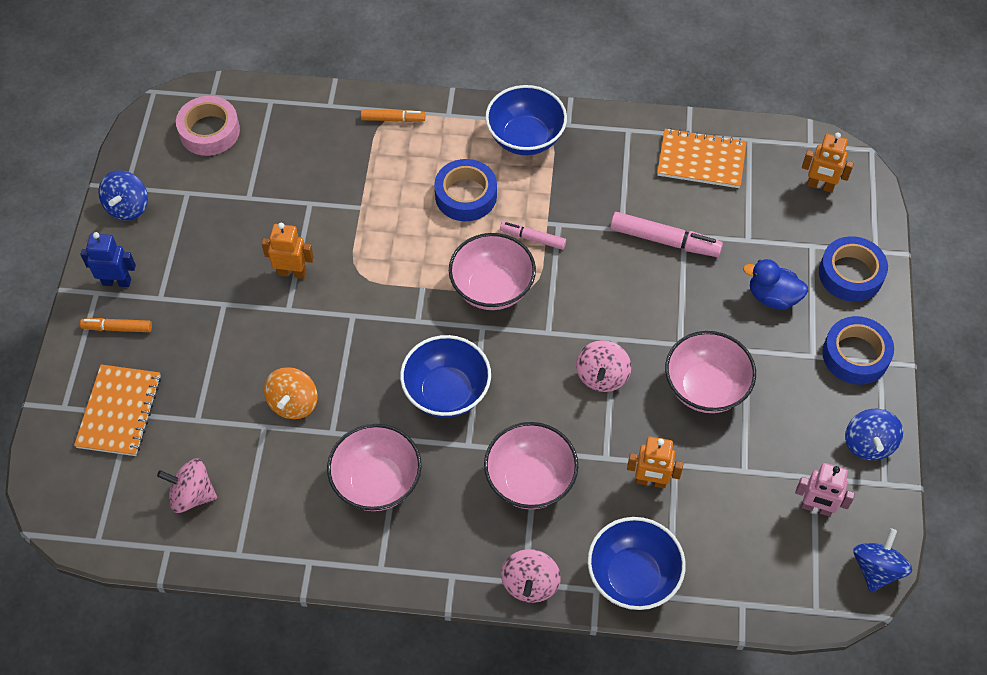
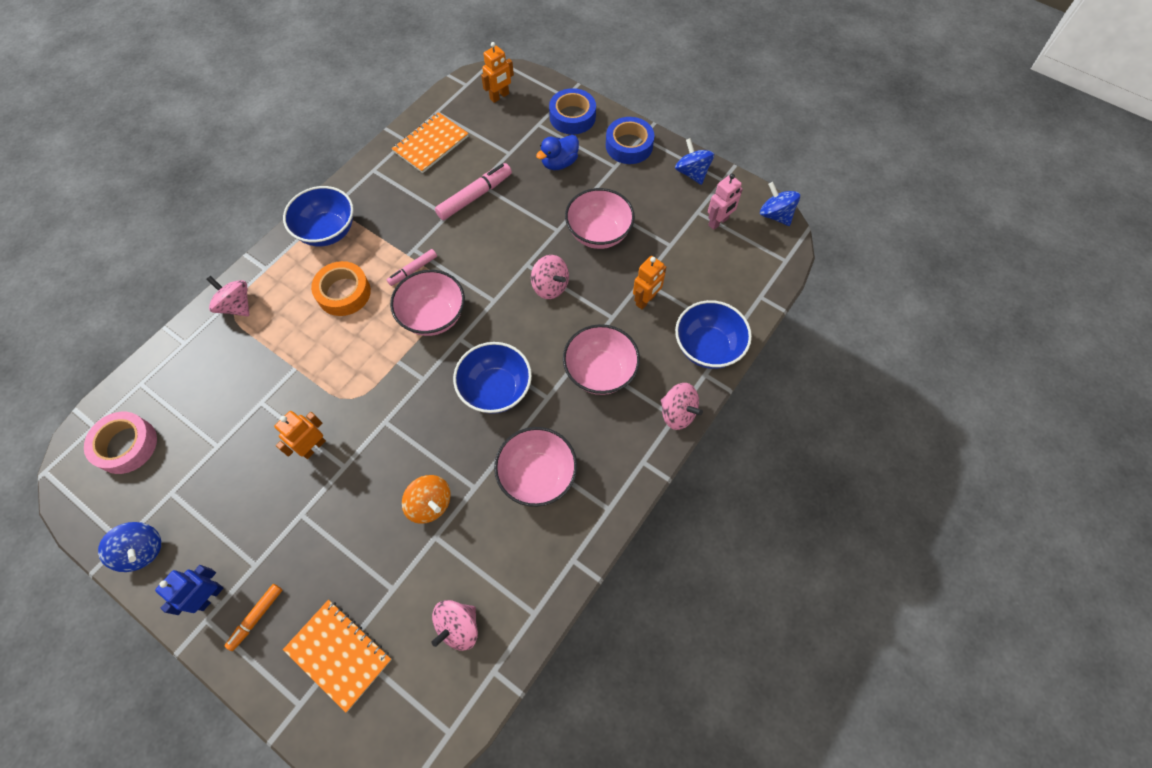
camera: 60 degrees left, 5 degrees up
(393, 119) = (236, 306): orange marker -> pink spinning top
(466, 195) = (344, 293): blue tape -> orange tape
(868, 444) = (692, 173): blue spinning top -> blue spinning top turned 150 degrees counterclockwise

